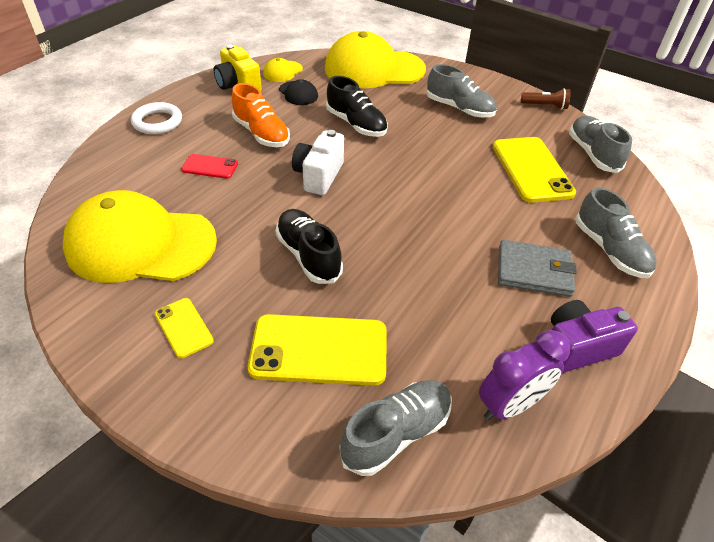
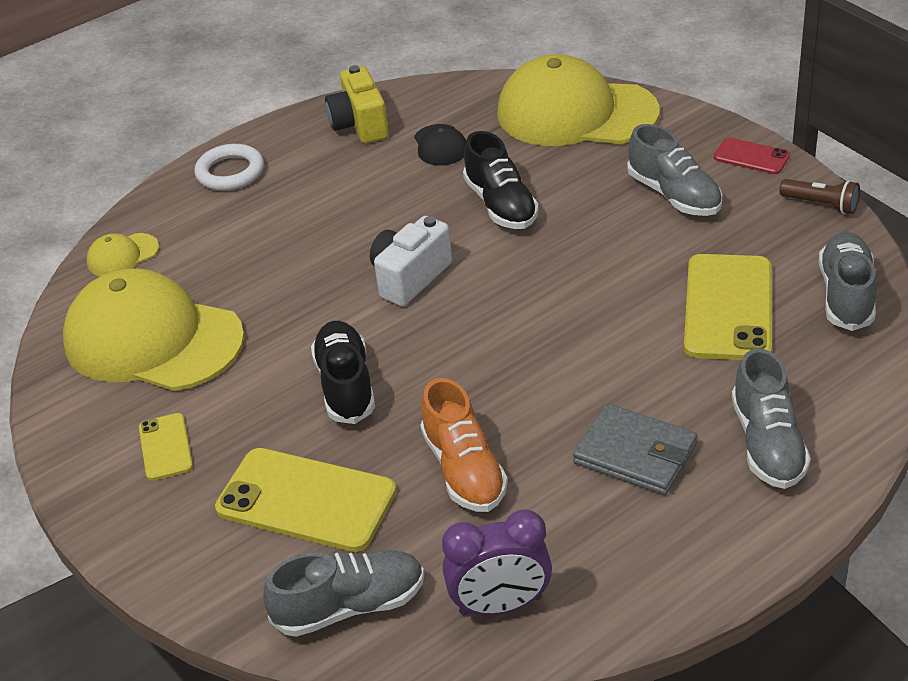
camera: 25 degrees right, 5 degrees down
(210, 167) = (273, 246): red phone -> red phone (751, 157)
(261, 133) = (360, 205): orange shoe -> orange shoe (464, 469)
(282, 72) = (434, 106): yellow cap -> yellow cap (122, 255)
(576, 348) = (629, 559): purple camera -> none

